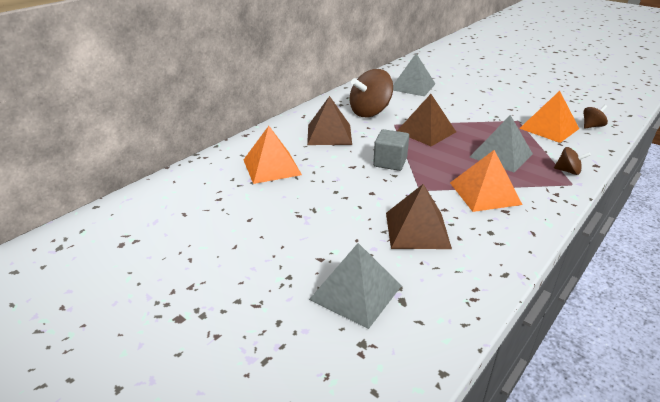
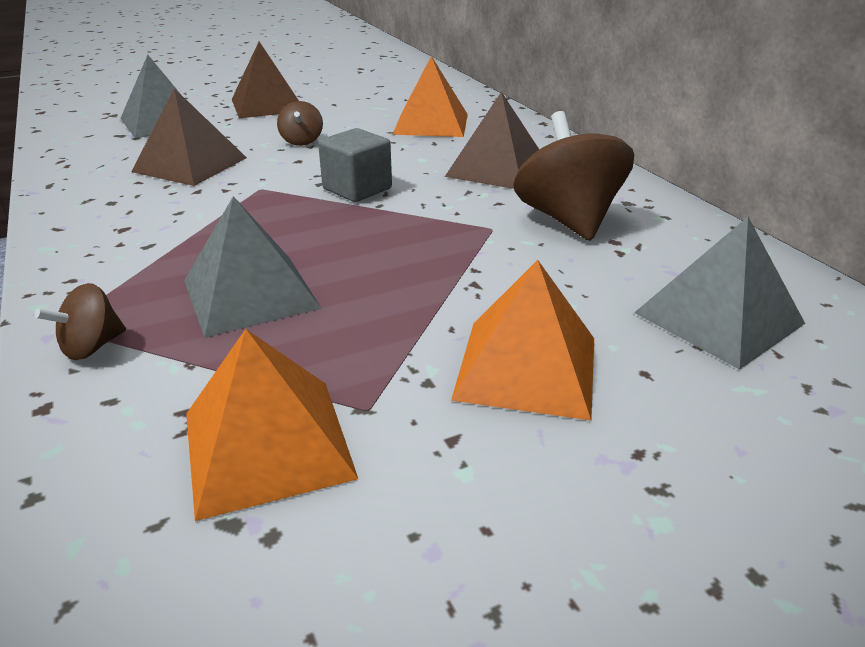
camera: 115 degrees right, 0 degrees up
(426, 131) = (430, 249): brown pyramid -> brown pyramid (267, 105)
(485, 193) = (180, 229): orange pyramid -> orange pyramid (527, 367)
(592, 126) = (168, 575): brown spinning top -> brown spinning top (302, 141)

